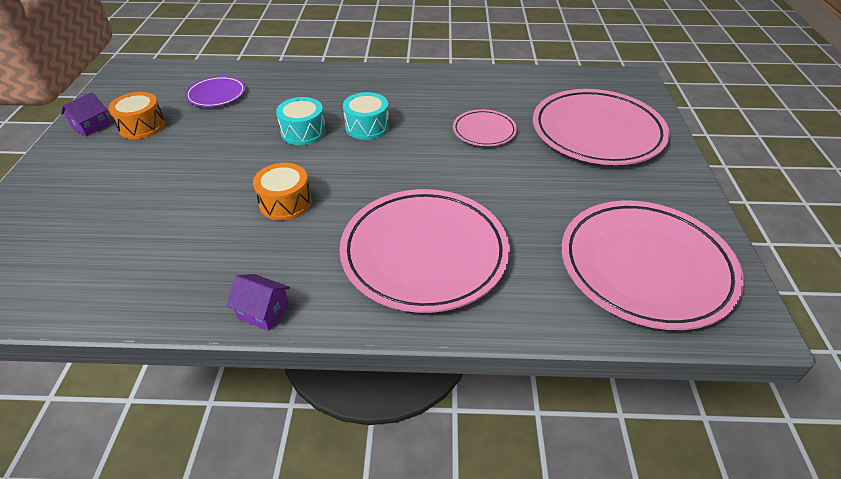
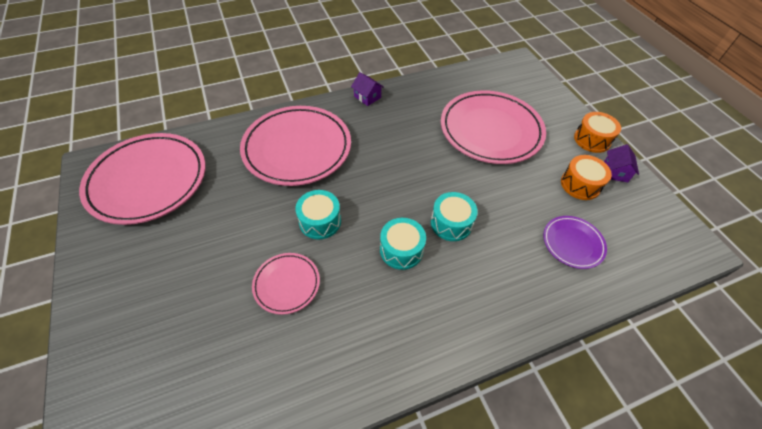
camera: 155 degrees right, 10 degrees up
(263, 311) = (367, 97): purple house -> purple house turned 45 degrees clockwise
(285, 202) = (407, 155): orange drum -> orange drum (592, 139)
(432, 166) = (320, 221): none -> turquoise drum
(597, 132) = (163, 327): pink plate -> pink plate (490, 130)

